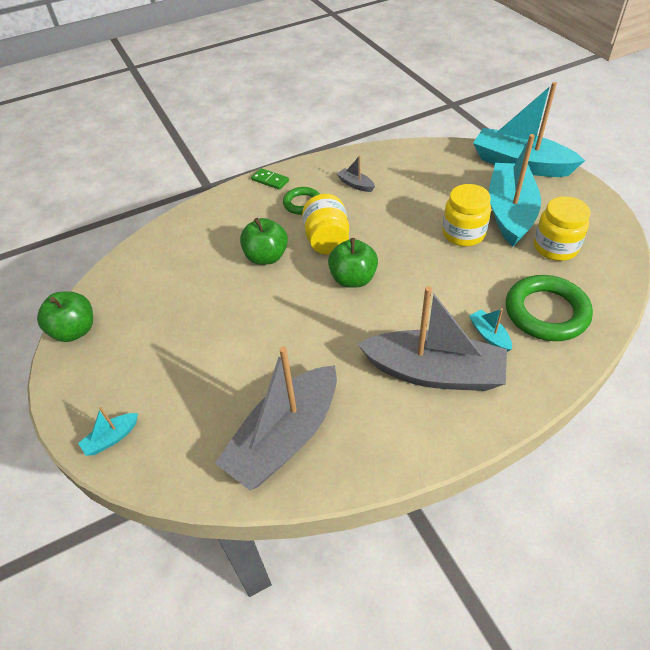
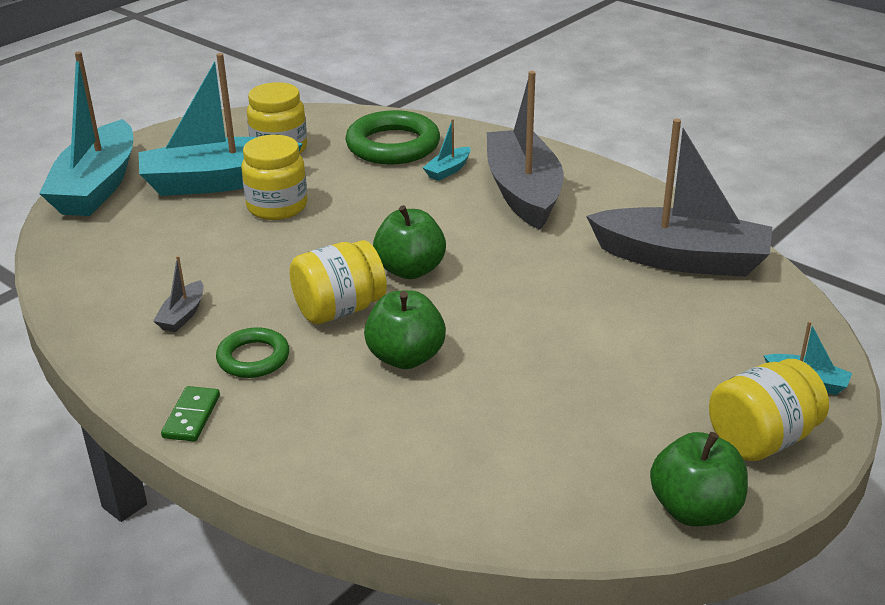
camera: 115 degrees left, 15 degrees down
(90, 384) = (761, 439): none -> yellow jar

